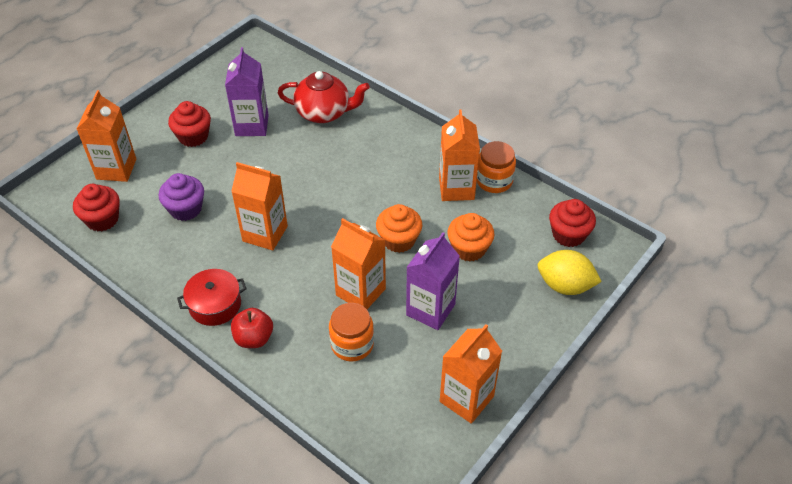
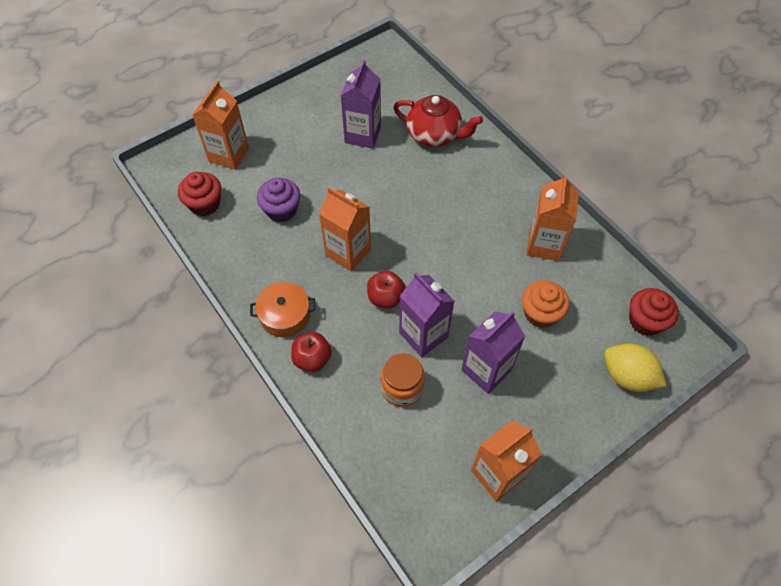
camera: 15 degrees right, 10 degrees up
(193, 136) = (306, 135): red cupcake -> none
(215, 305) = (285, 315): red pot -> orange pot
(314, 267) = (385, 297): none -> red apple
(360, 292) = (423, 335): orange carton -> purple carton
(399, 240) = (473, 288): orange cupcake -> none
(494, 181) = (584, 244): orange jar -> none

